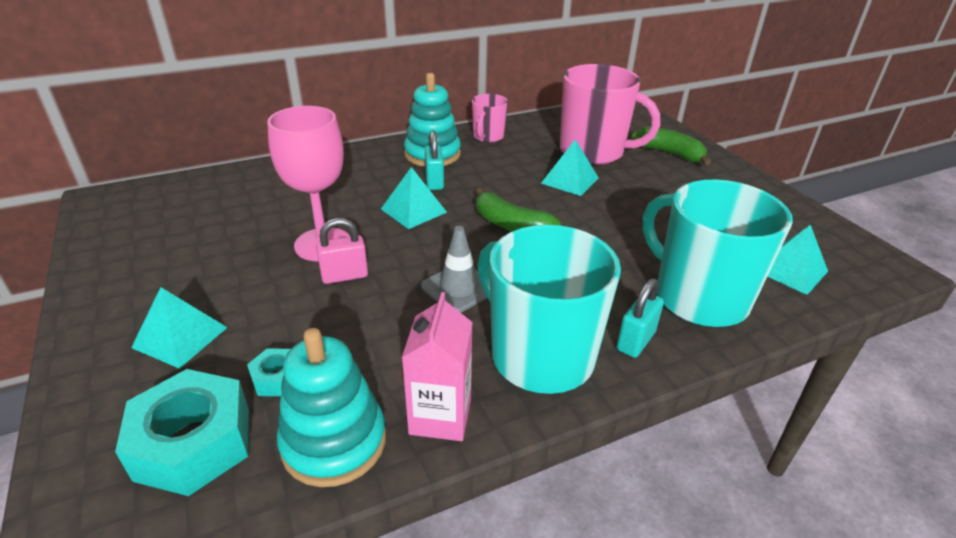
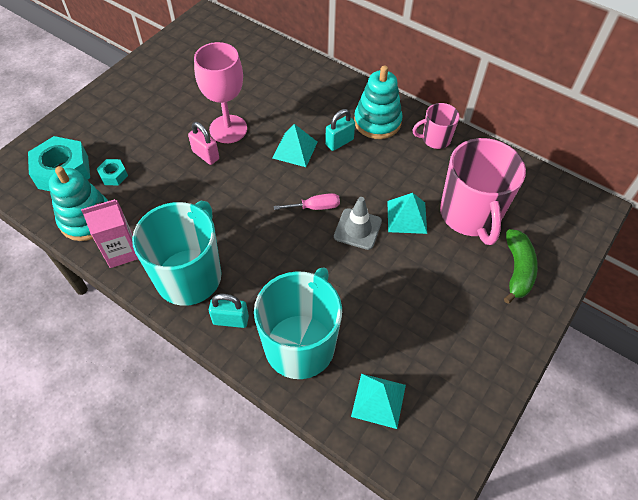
camera: 60 degrees right, 20 degrees up
(180, 337) = (121, 124): turquoise pyramid -> none
(459, 288) = (228, 211): grey traffic cone -> grey traffic cone (357, 229)
(510, 225) = (315, 207): green banana -> pink screwdriver

